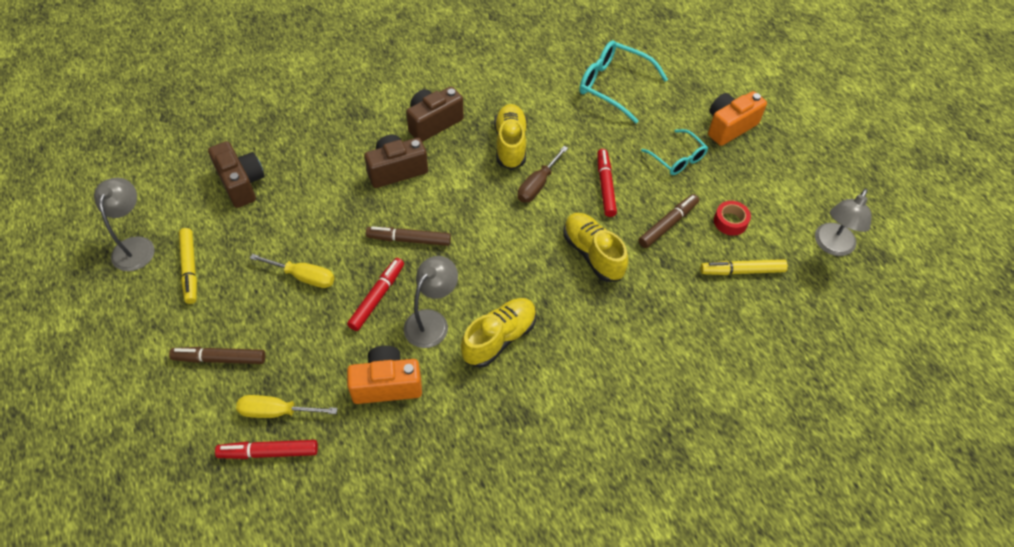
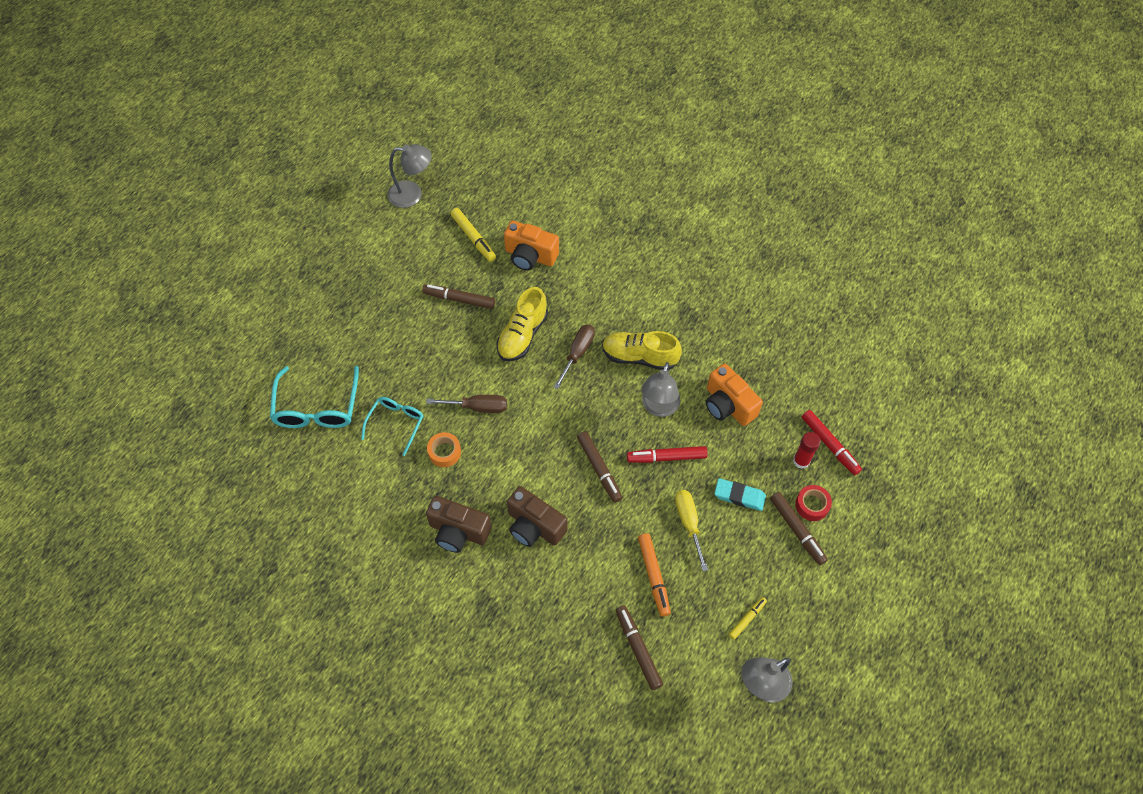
camera: 120 degrees left, 5 degrees up
(190, 268) = (747, 619): yellow marker -> yellow marker, size x0.62
(241, 183) = (638, 649): brown camera -> brown marker
(276, 412) = (801, 461): yellow screwdriver -> red glue stick
(285, 225) = (653, 575): none -> orange marker
(291, 332) = (739, 496): none -> turquoise eraser
(432, 321) = (658, 407): grey lamp -> grey lamp turned 75 degrees counterclockwise
(510, 144) = (444, 452): yellow shoe -> orange tape
(541, 287) = (577, 353): none -> brown screwdriver
(605, 186) = (447, 358): red marker -> none
(677, 158) = (382, 321): turquoise glasses -> turquoise glasses (396, 423)
(729, 126) = (319, 300): orange camera -> orange camera (530, 256)
(730, 221) = (429, 261): red tape -> red tape (812, 505)

